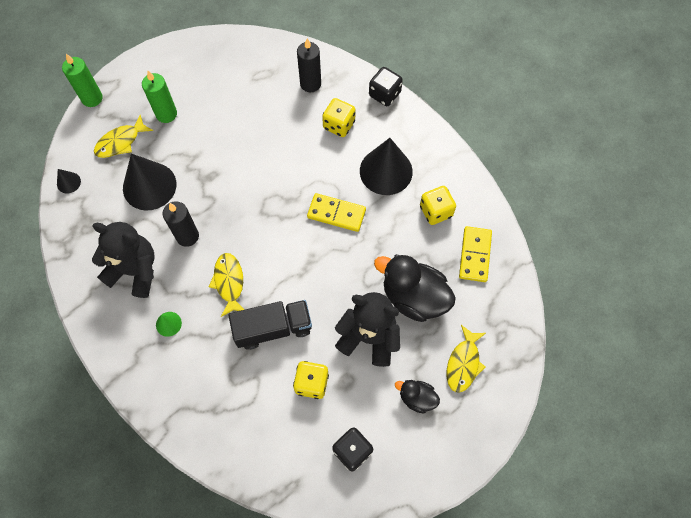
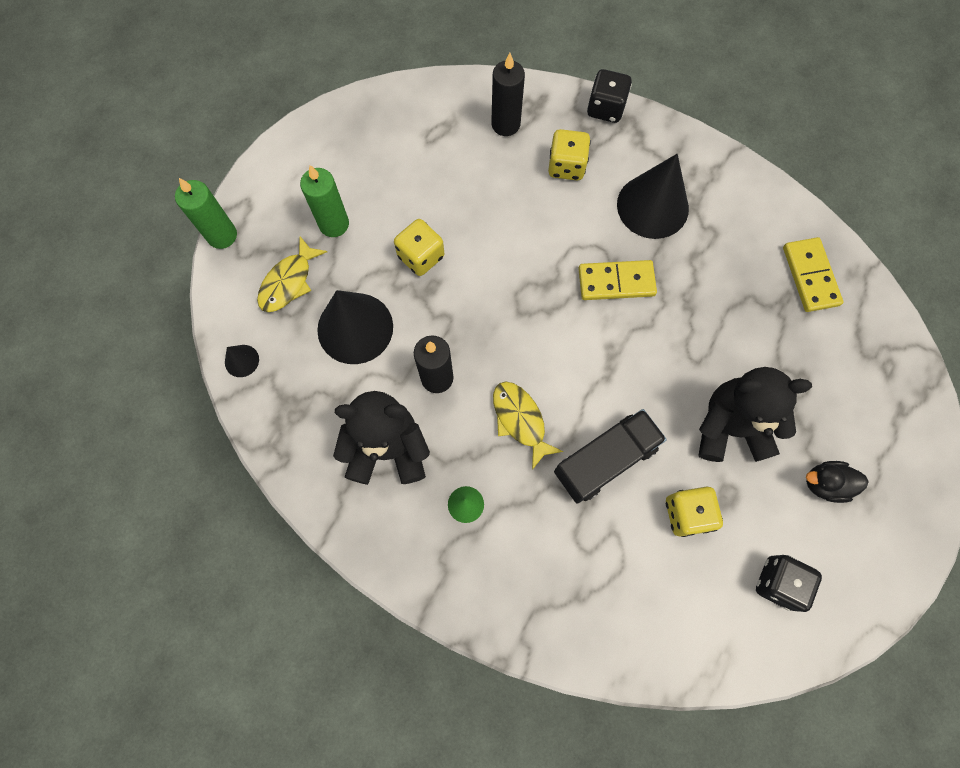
camera: 20 degrees left, 5 degrees up
(414, 297) = (761, 356): black duck -> none
(436, 211) = (737, 237): yellow dice -> yellow dice (421, 256)
(463, 363) = (860, 418): yellow fish -> none

